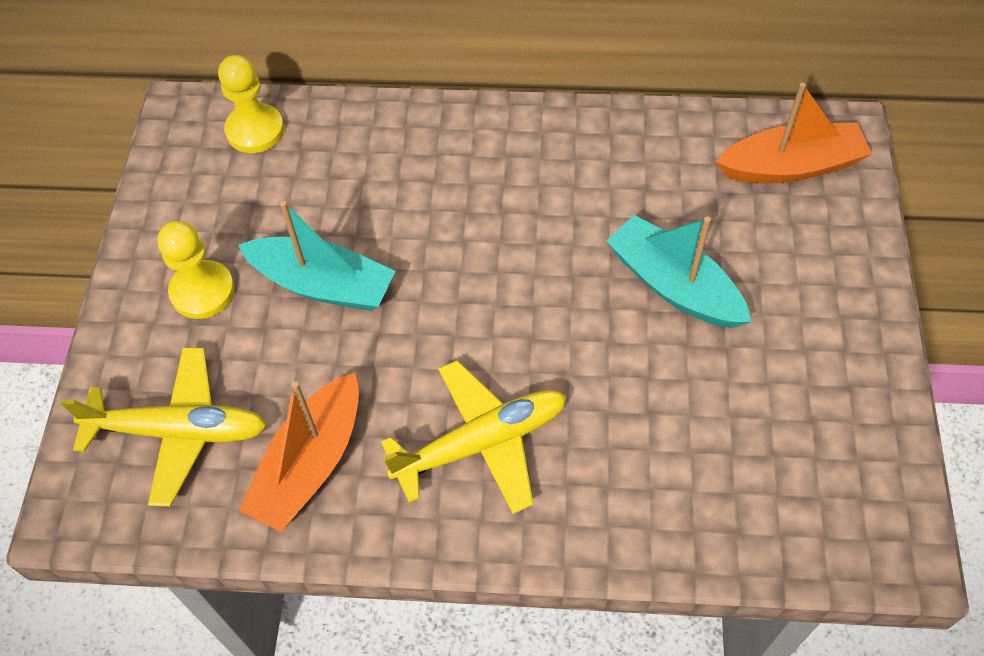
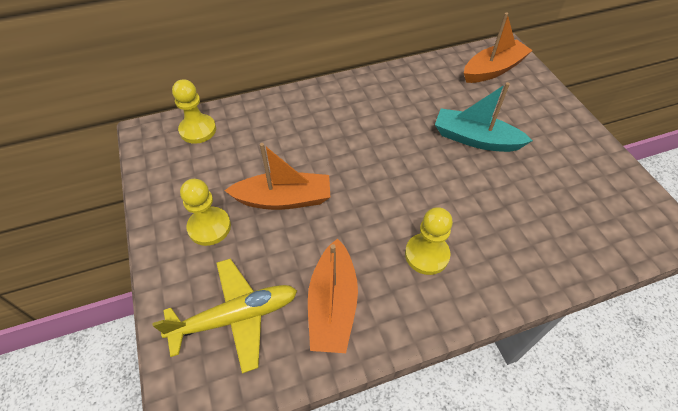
camera: 25 degrees left, 5 degrees down
(323, 284) = (284, 199): turquoise boat -> orange boat
(480, 443) = (426, 255): yellow plane -> yellow pawn

